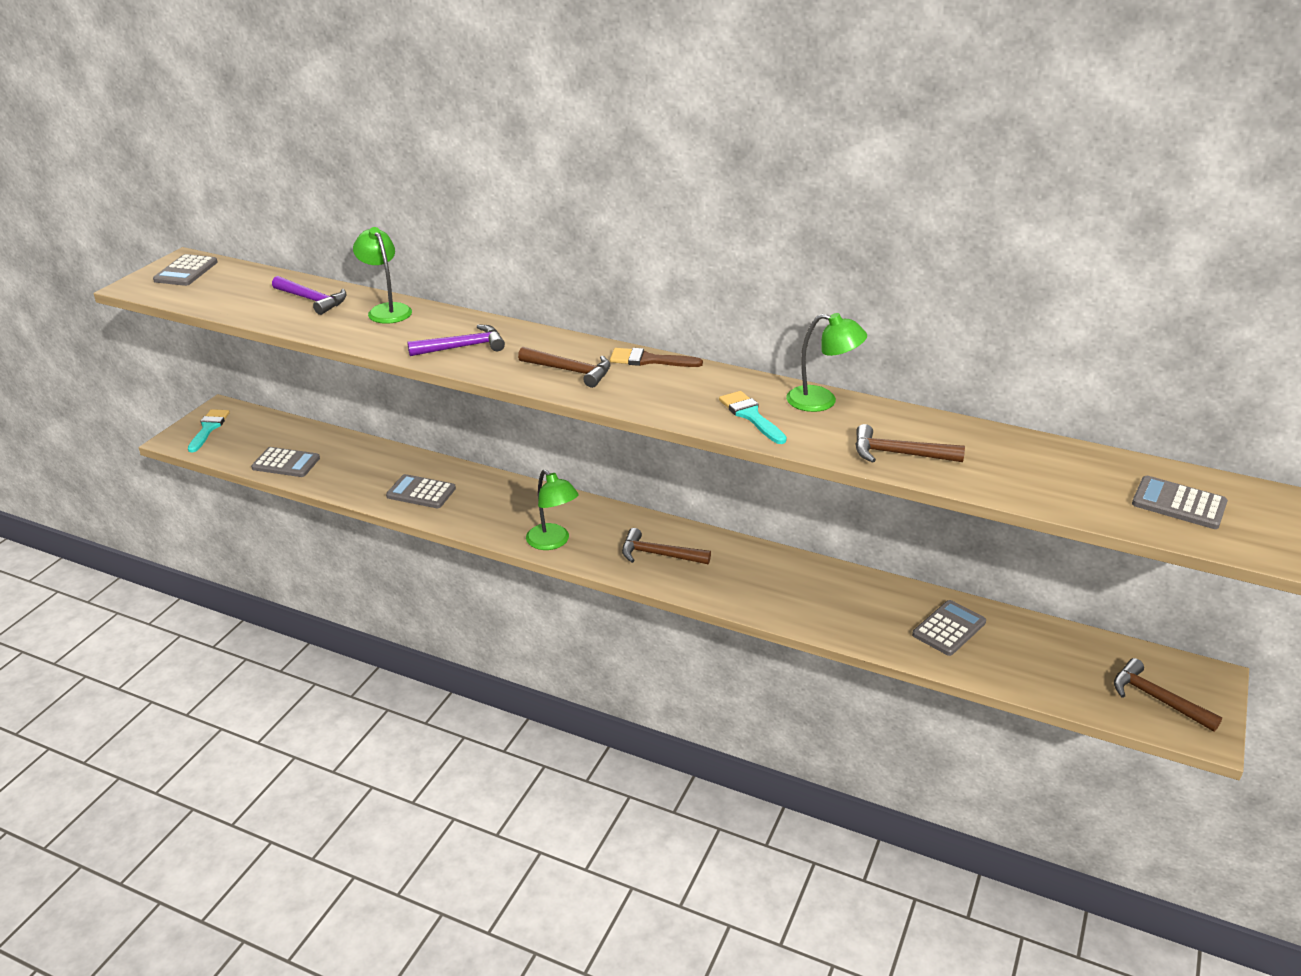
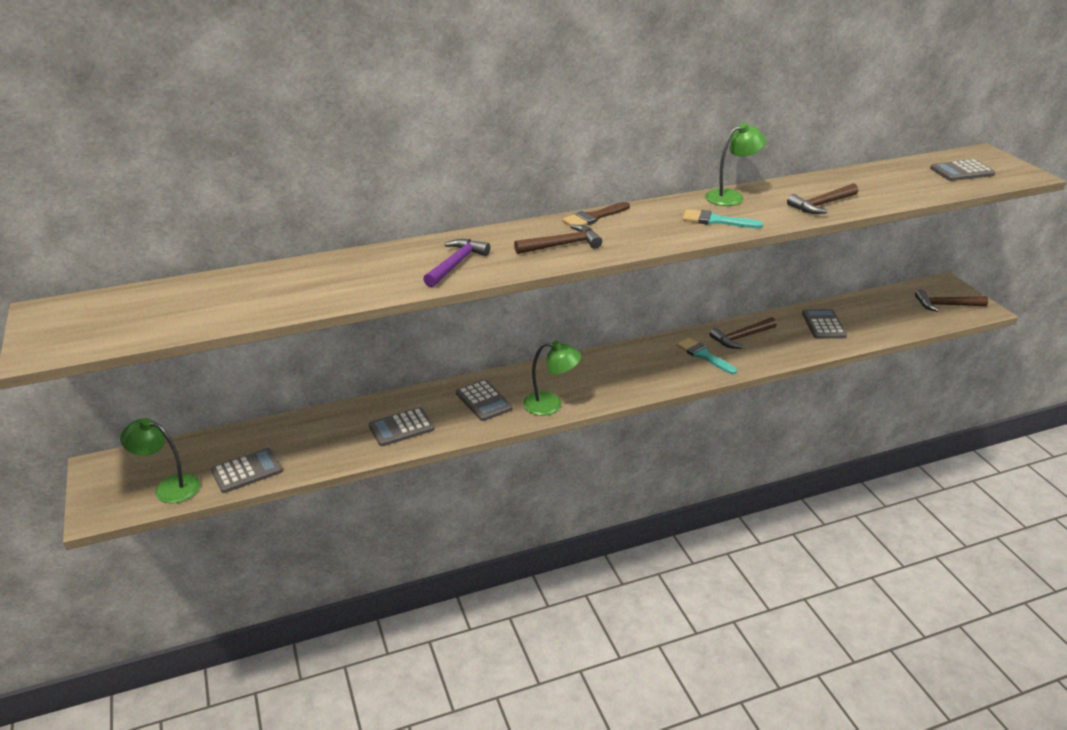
camera: 45 degrees left, 0 degrees up
(186, 271) = (68, 319): grey calculator -> grey calculator (483, 401)
(208, 428) = (115, 487): turquoise brush -> turquoise brush (703, 355)
(312, 300) = (255, 287): purple hammer -> none
(386, 310) = (338, 267): green lamp -> green lamp (169, 487)
(659, 555) = (625, 374): brown hammer -> brown hammer (741, 337)

